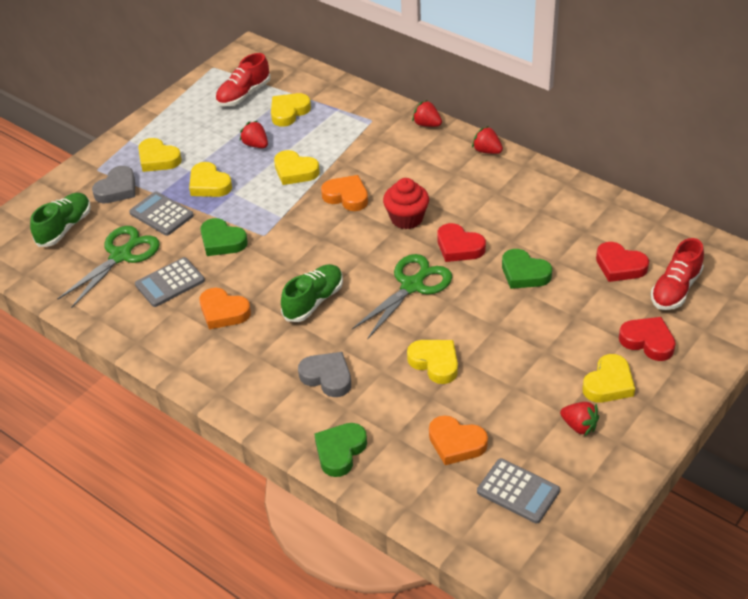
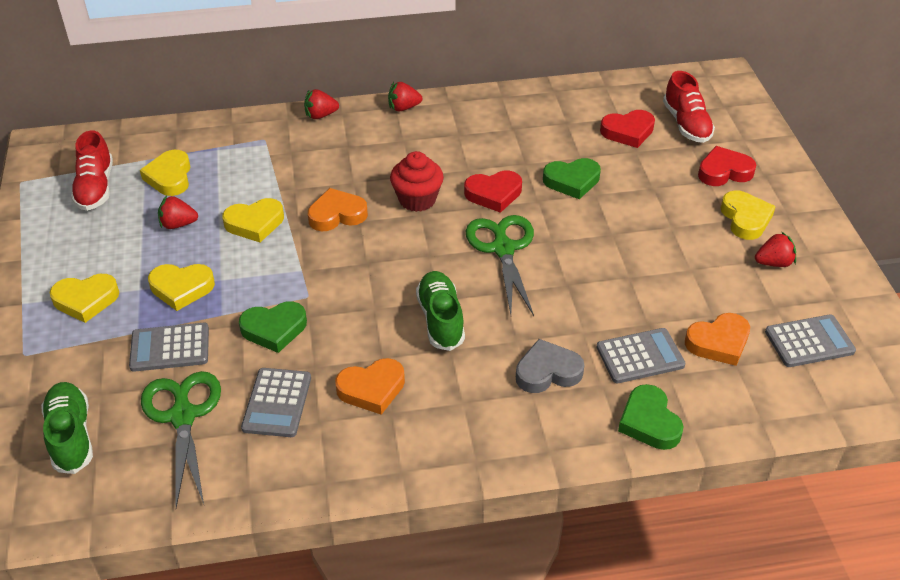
camera: 50 degrees left, 0 degrees up
(117, 189) = (80, 357): grey heart -> none
(394, 412) = (640, 356): none -> grey calculator
(435, 363) = (611, 295): yellow heart -> none

